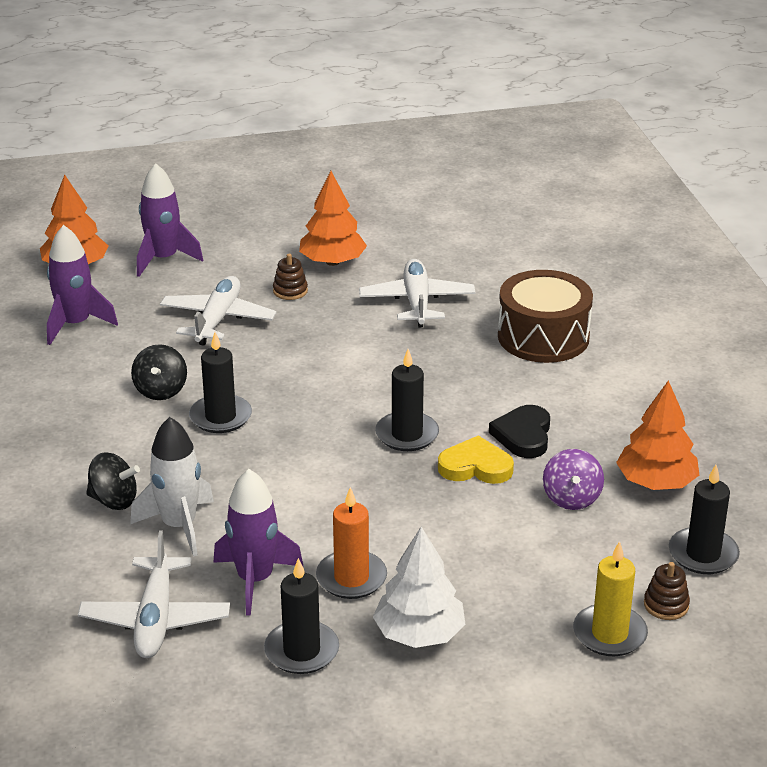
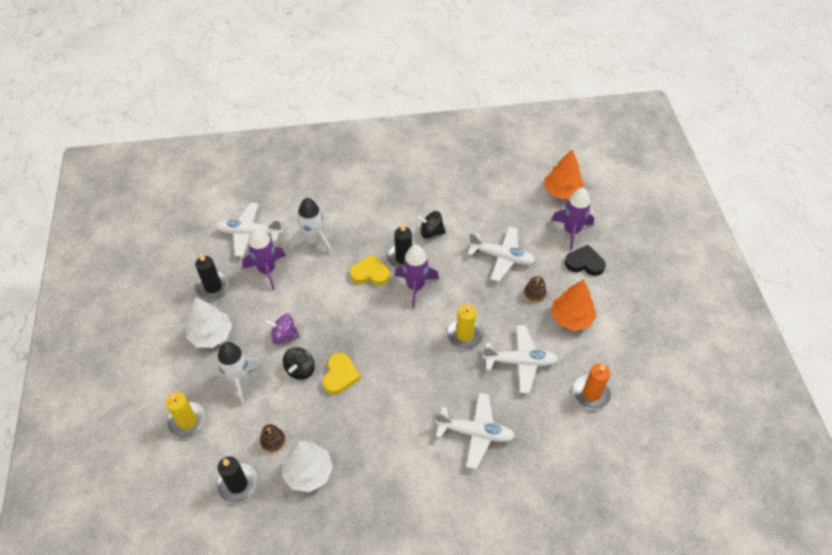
camera: 95 degrees right, 20 degrees up
(75, 324) = (499, 194): purple rocket -> purple rocket (415, 287)
(114, 500) = (339, 216): black spinning top -> black spinning top (300, 370)
(257, 451) = (370, 273): none -> yellow heart
(351, 578) = (259, 309): orange candle -> orange candle (591, 393)
(376, 350) = (464, 335): none -> yellow candle
(407, 434) = (375, 344): black candle -> none
(512, 579) = (240, 381): none -> white rocket
(523, 435) = (366, 405): black heart -> black heart (584, 263)
(543, 337) = (475, 433): brown drum -> white plane
(571, 498) = (302, 421): purple spinning top -> purple spinning top (284, 336)
(656, 482) = (308, 472): orange tree -> white tree
(666, 605) = (201, 454): brown stacking toy -> brown stacking toy (273, 441)

